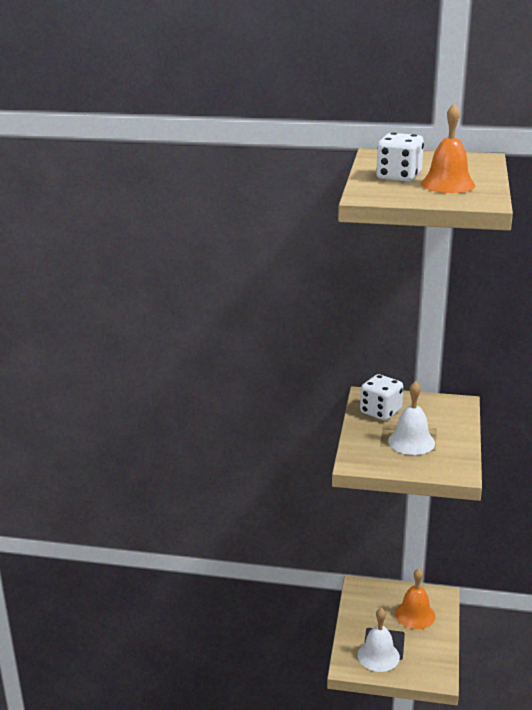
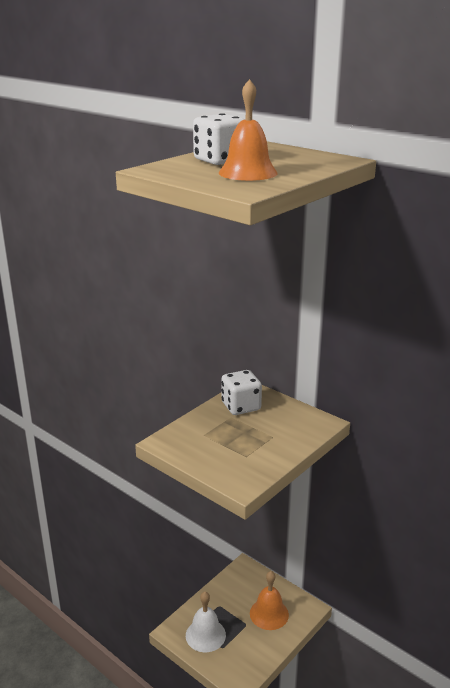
camera: 30 degrees right, 0 degrees up
(411, 442) = (233, 441): white bell -> none

